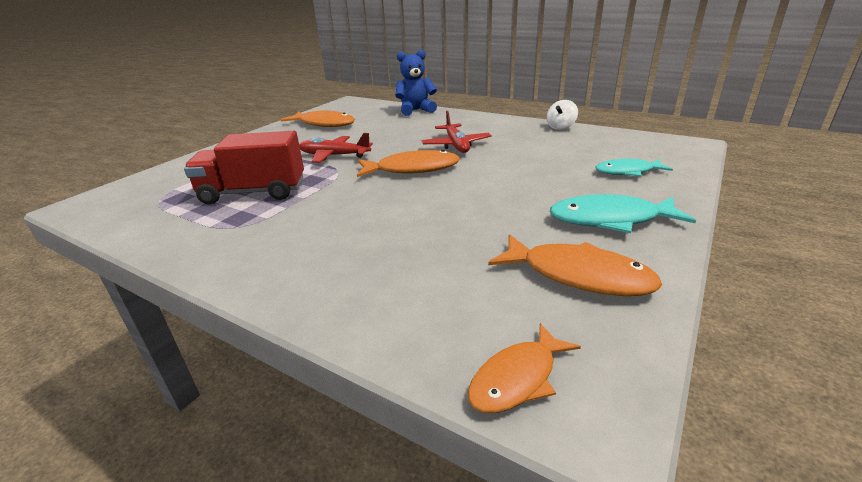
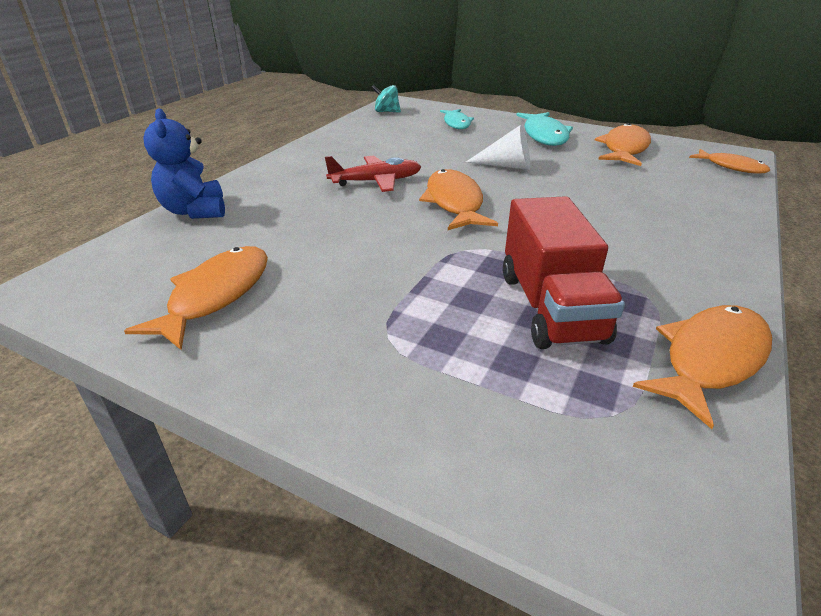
camera: 95 degrees left, 5 degrees up
(159, 235) = (710, 359): none -> orange fish
(334, 156) = (402, 260): red plane -> none
(496, 191) = (506, 166): none -> white cone
(560, 127) = (332, 134): white spinning top -> none
(646, 141) = (386, 112): none -> turquoise spinning top

